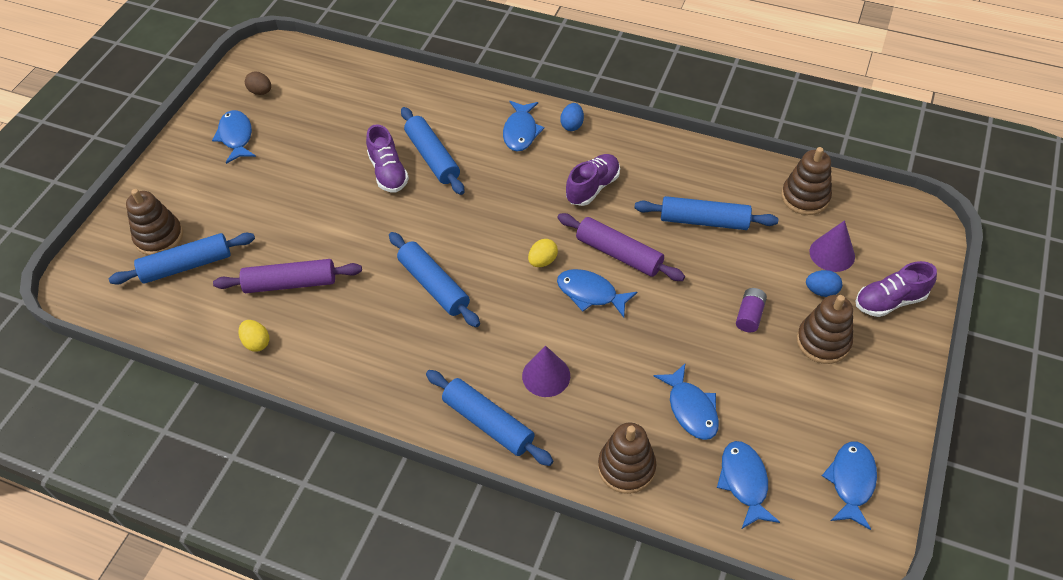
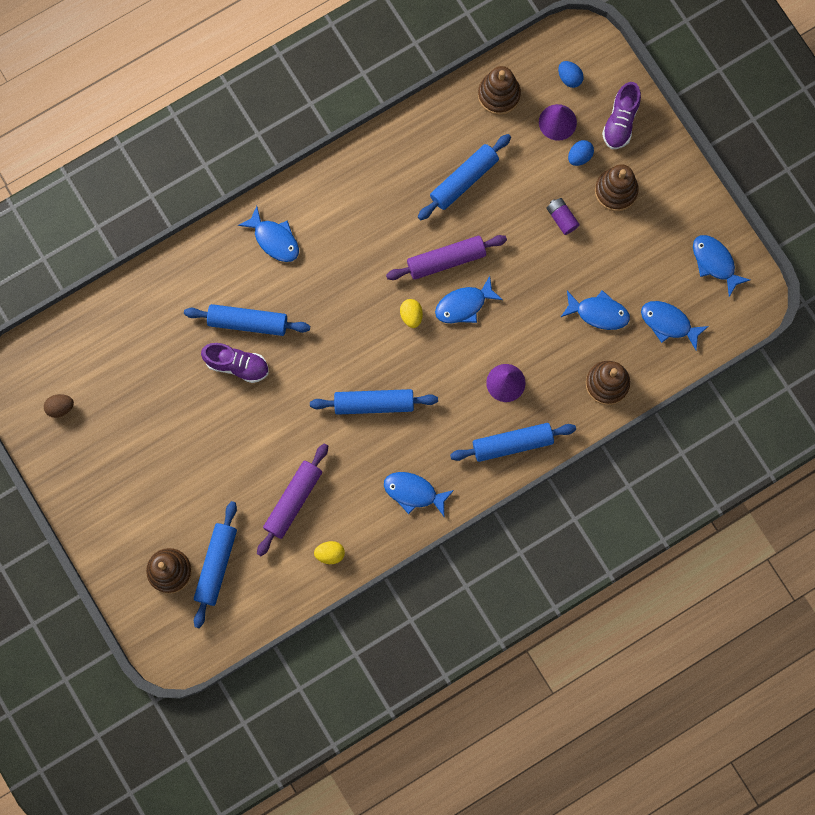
camera: 55 degrees left, 25 degrees up
(236, 137) = (101, 456): blue fish -> blue fish (413, 492)
(572, 125) = (298, 197): blue egg -> blue egg (569, 78)
(592, 187) = (372, 230): purple shoe -> none

